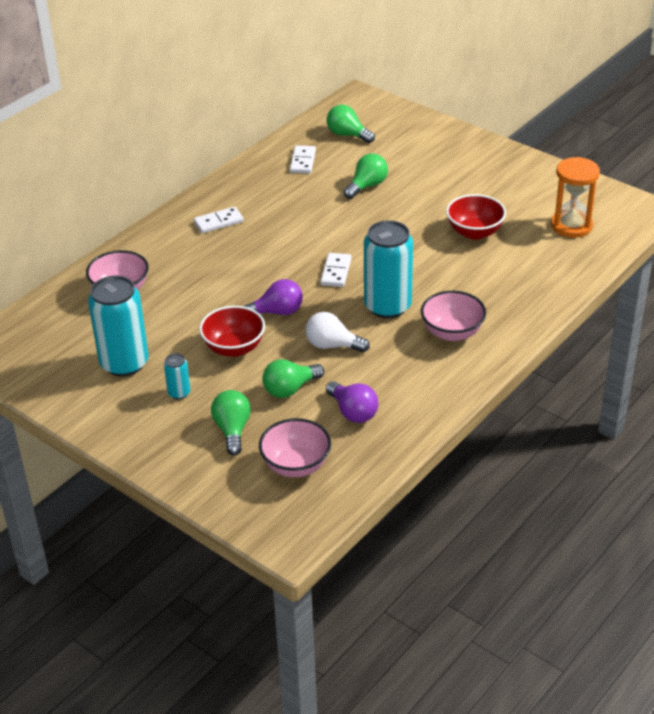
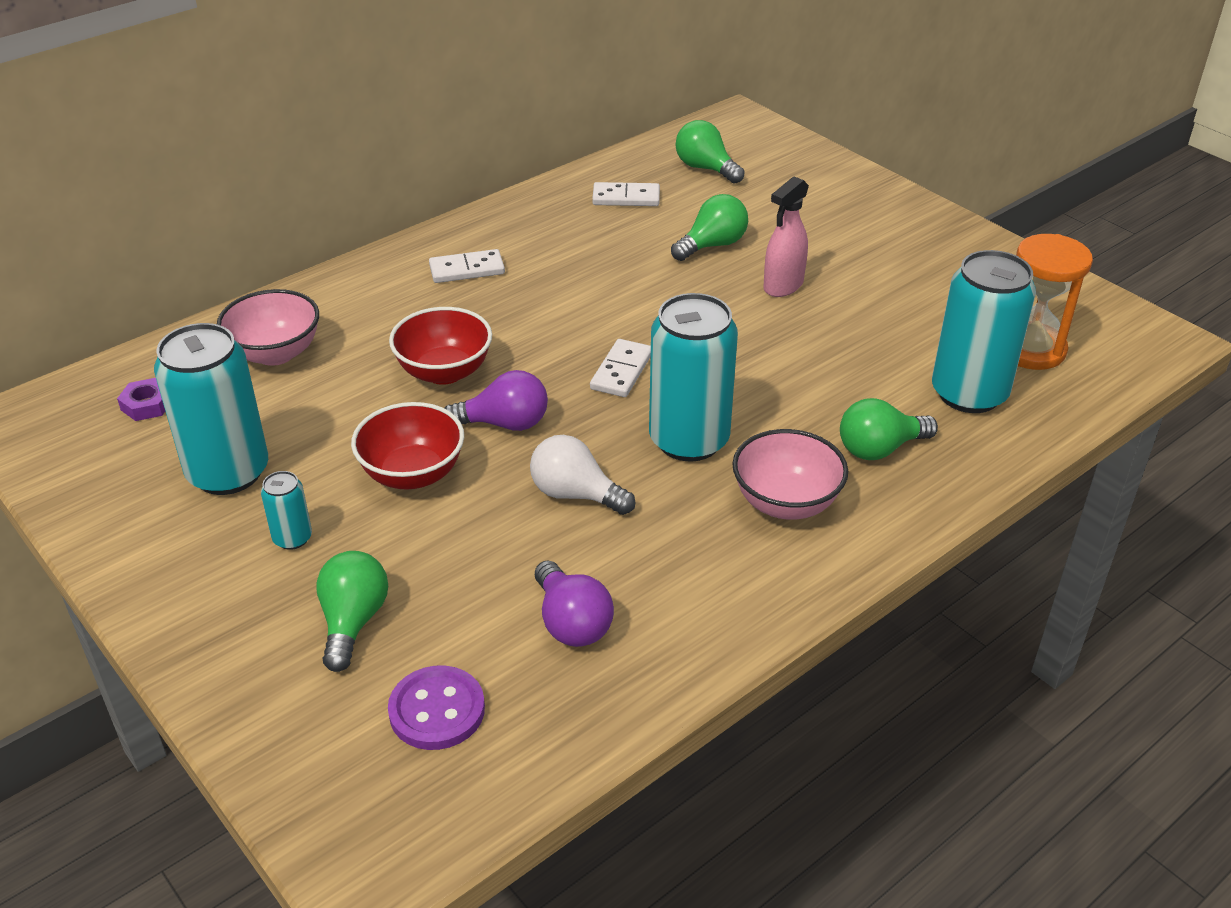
camera: 10 degrees right, 0 degrees up
(55, 332) = (147, 405): none -> purple nut
(290, 389) = (478, 561): green light bulb -> green light bulb (879, 449)
(296, 465) = (437, 710): pink bowl -> purple button
(303, 161) = (626, 198): white domino -> white domino turned 75 degrees clockwise
(417, 206) = (783, 286): none -> pink spray bottle
(474, 232) = (865, 338): red bowl -> red bowl (444, 372)
(541, 257) = (969, 394): none -> turquoise can

